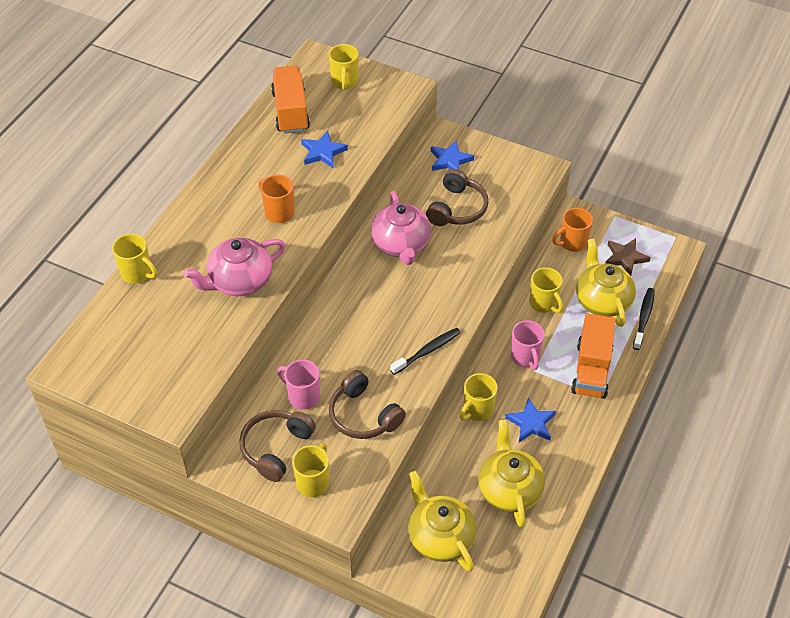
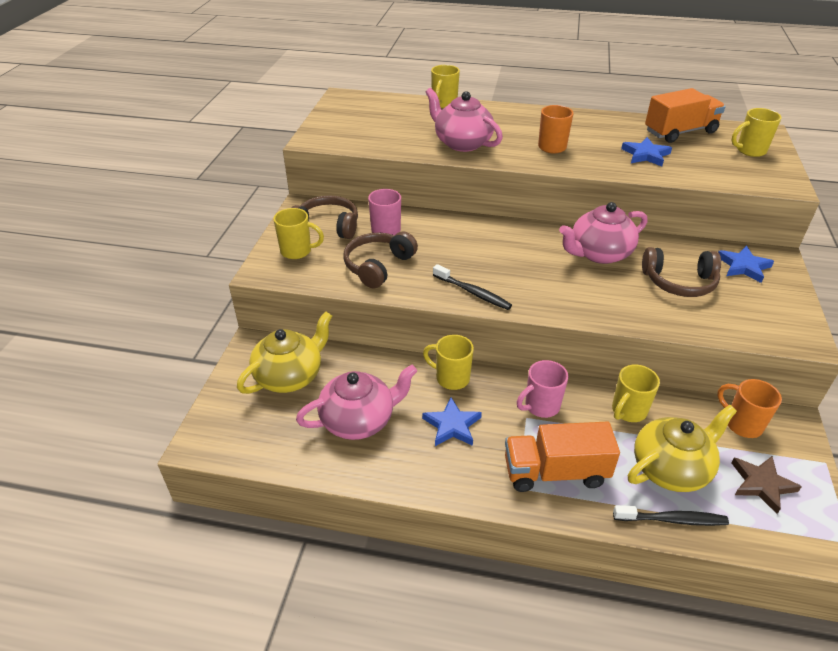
camera: 75 degrees right, 10 degrees down
(509, 489) = (359, 420): yellow teapot -> pink teapot

